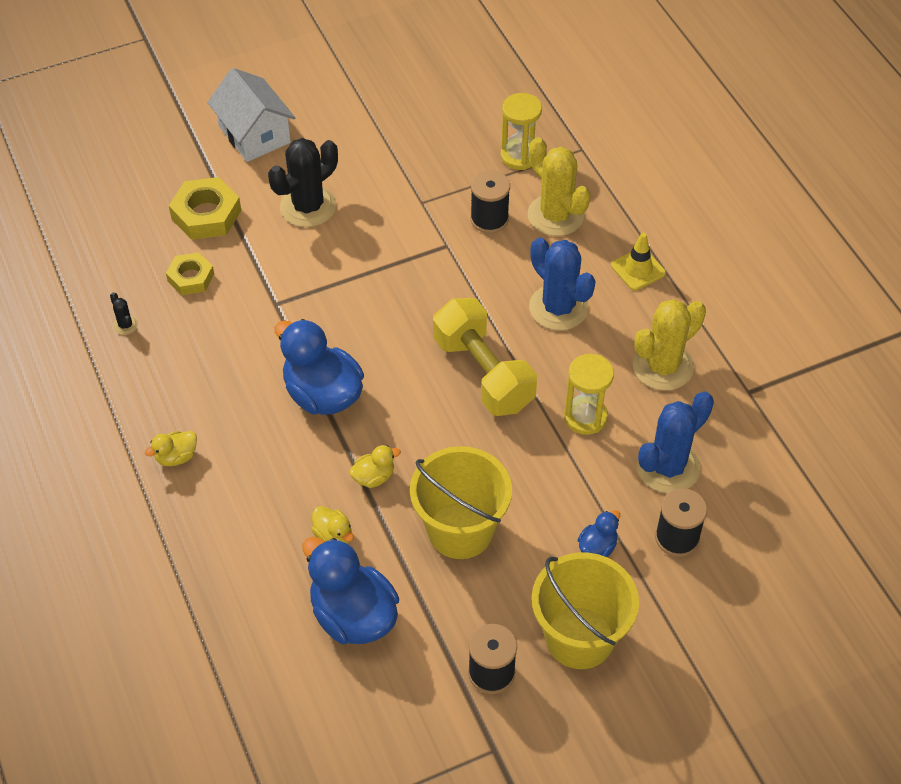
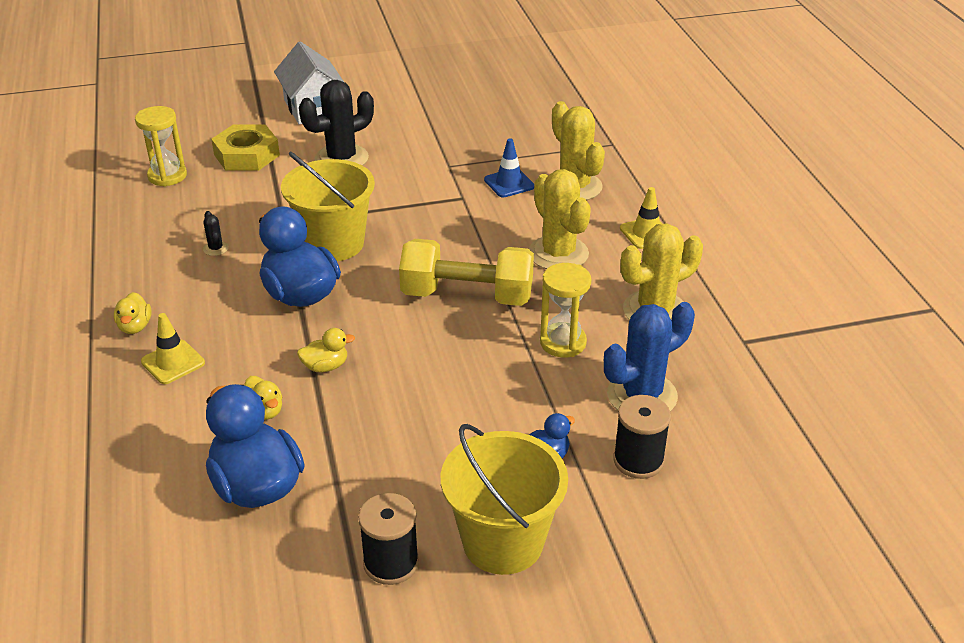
camera: 10 degrees right, 15 degrees down
(125, 325) = (136, 223): black cactus -> black cactus (216, 248)
(176, 457) = (135, 327): yellow duck -> yellow duck turned 75 degrees counterclockwise
(191, 278) = (212, 196): yellow nut -> none
(229, 493) = (173, 362): none -> yellow traffic cone
(460, 530) = (400, 423): yellow bucket -> yellow bucket (333, 244)
(483, 373) = (467, 295): yellow dumbbell -> yellow dumbbell turned 60 degrees counterclockwise
(489, 219) = (509, 183): black spool -> blue traffic cone
(519, 156) = (551, 143): yellow hourglass -> yellow hourglass (167, 176)
(558, 308) = (558, 254): blue cactus -> yellow cactus

